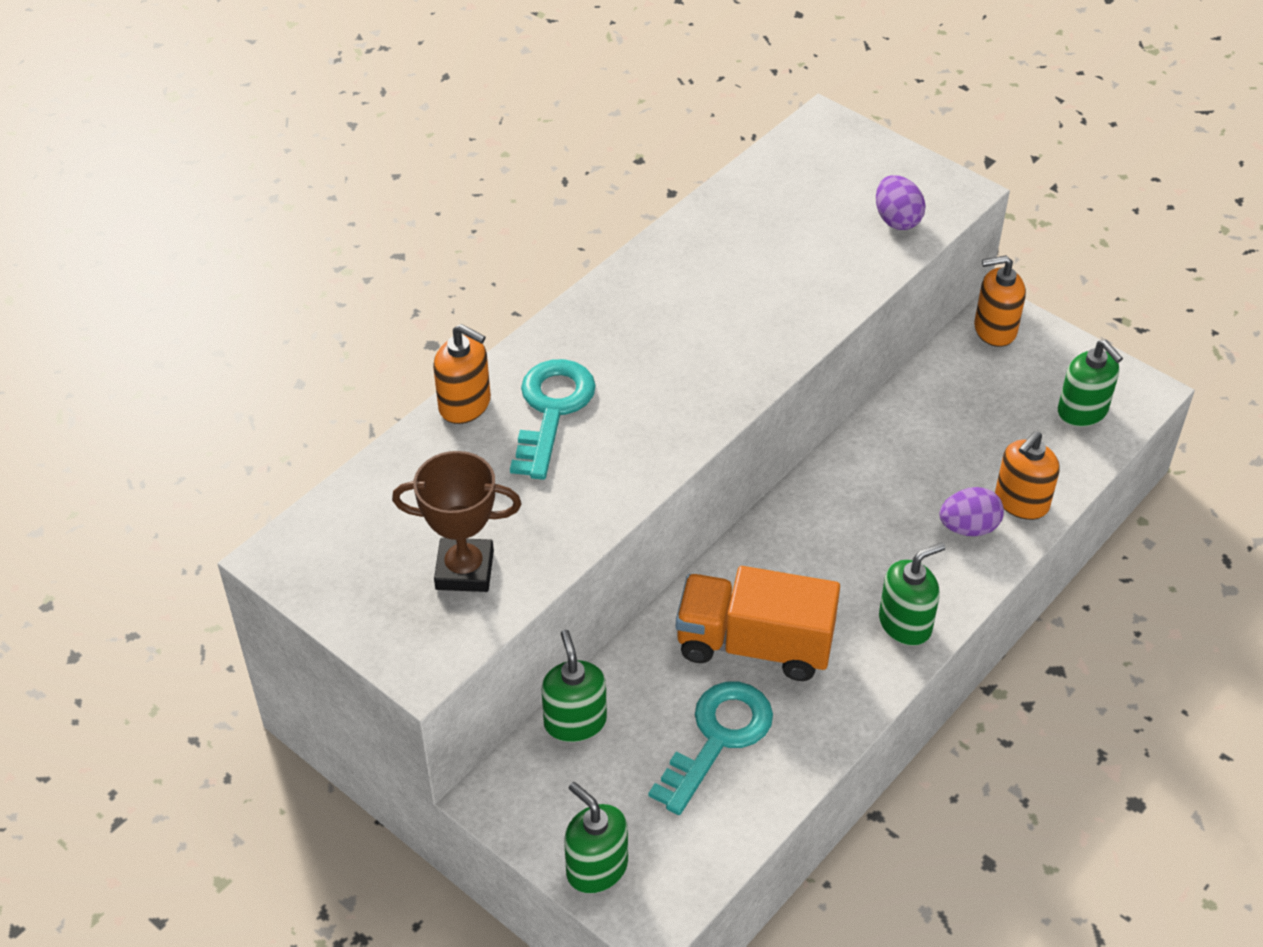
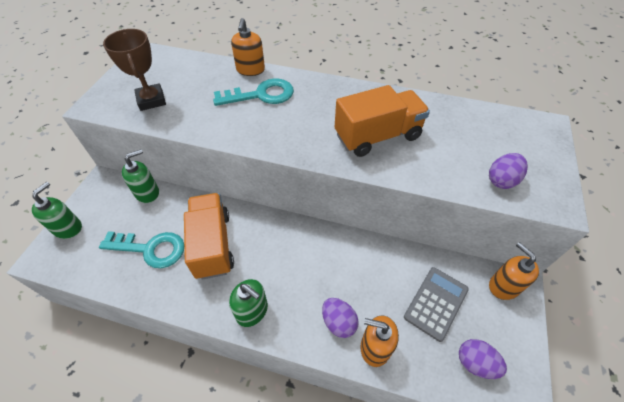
camera: 65 degrees right, 5 degrees up
(743, 304) = (377, 136): none -> orange truck
(987, 411) = (436, 303): none -> grey calculator
(1082, 411) = (475, 363): green soap dispenser -> purple egg

